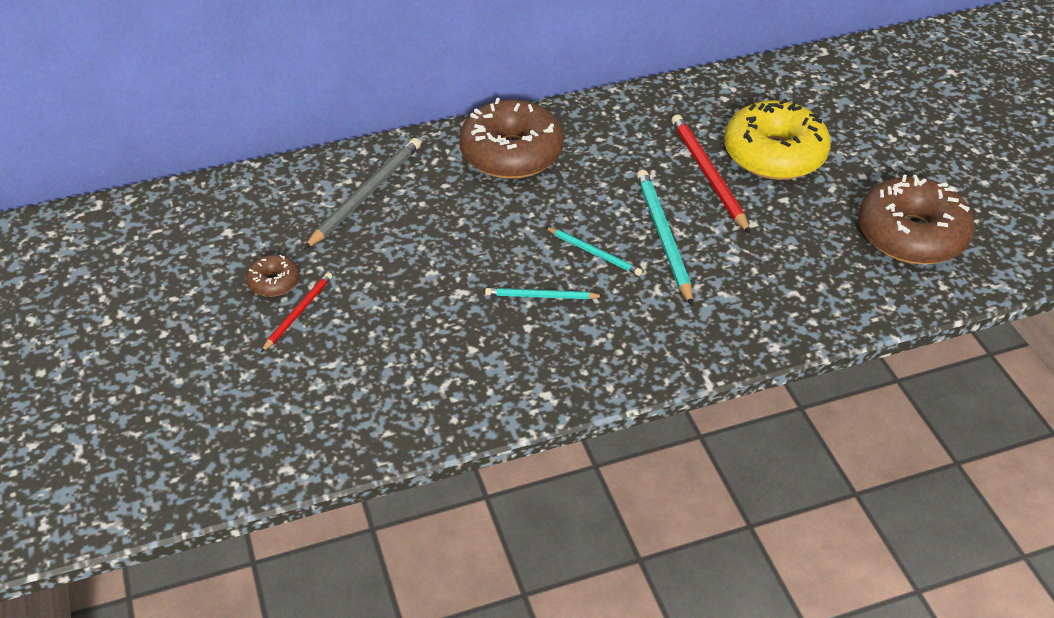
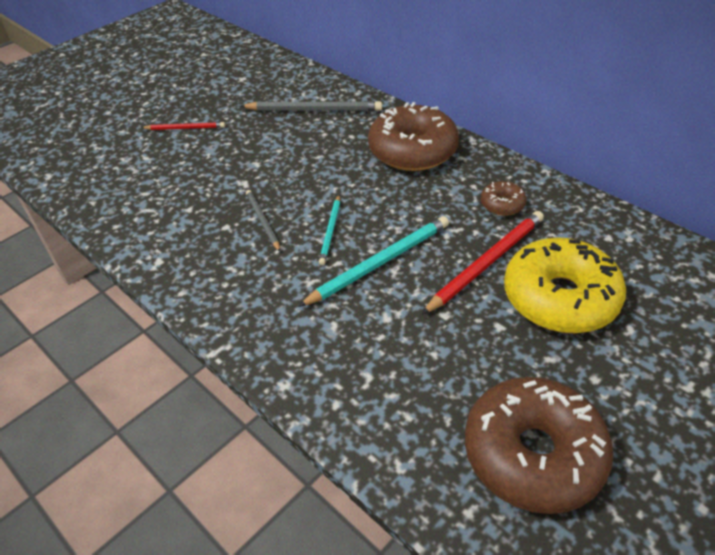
camera: 65 degrees right, 0 degrees up
(274, 282) = (207, 110): brown donut -> brown donut (502, 204)
(541, 296) = (263, 221): turquoise pencil -> grey pencil

